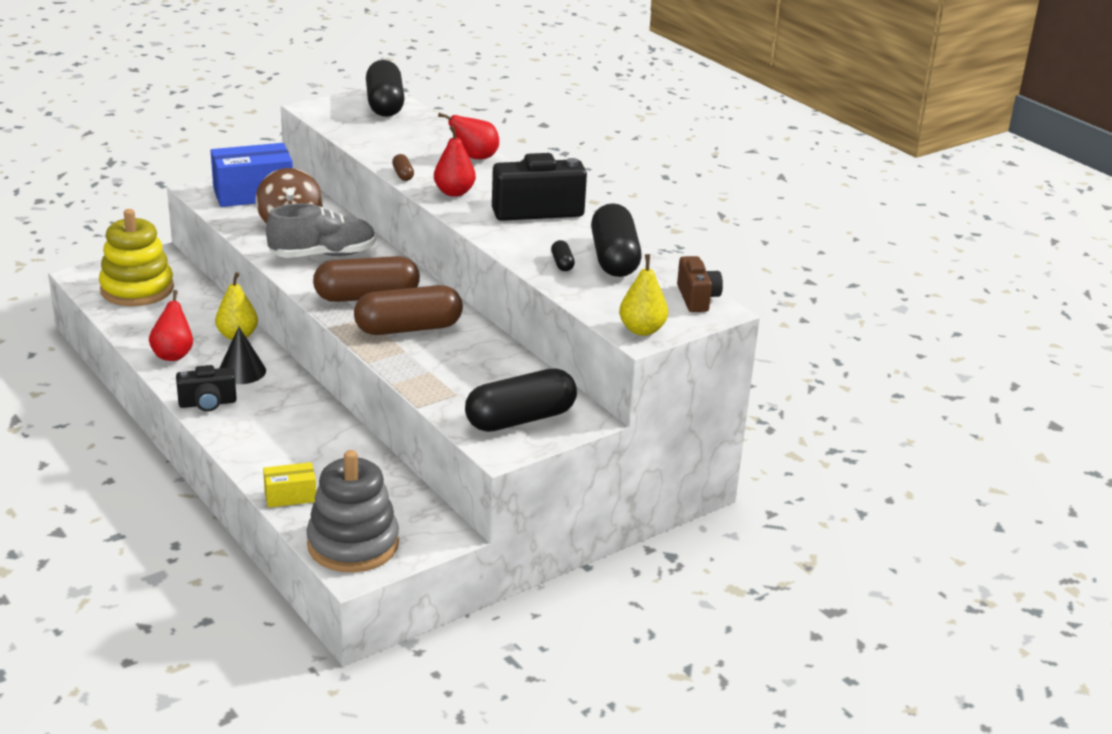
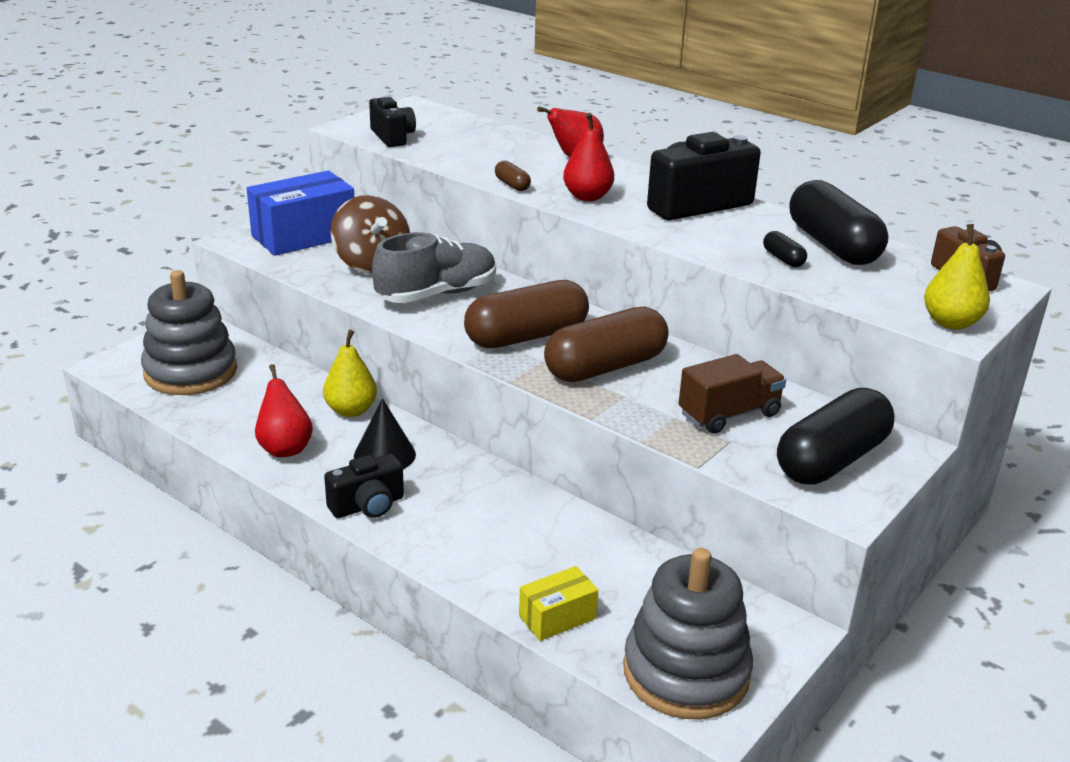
camera: 15 degrees left, 0 degrees up
(137, 289) = (191, 372): yellow stacking toy -> grey stacking toy
(341, 121) = (392, 137): none -> black camera
(384, 104) = (427, 116): black capsule -> none
(472, 376) = (729, 414): none -> brown truck

